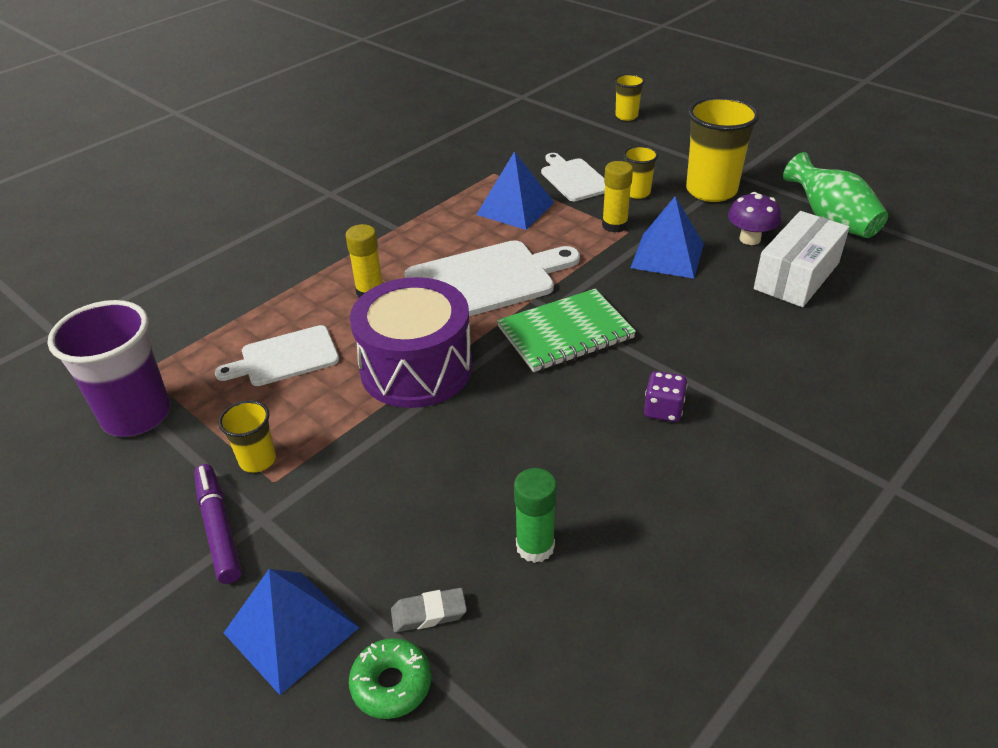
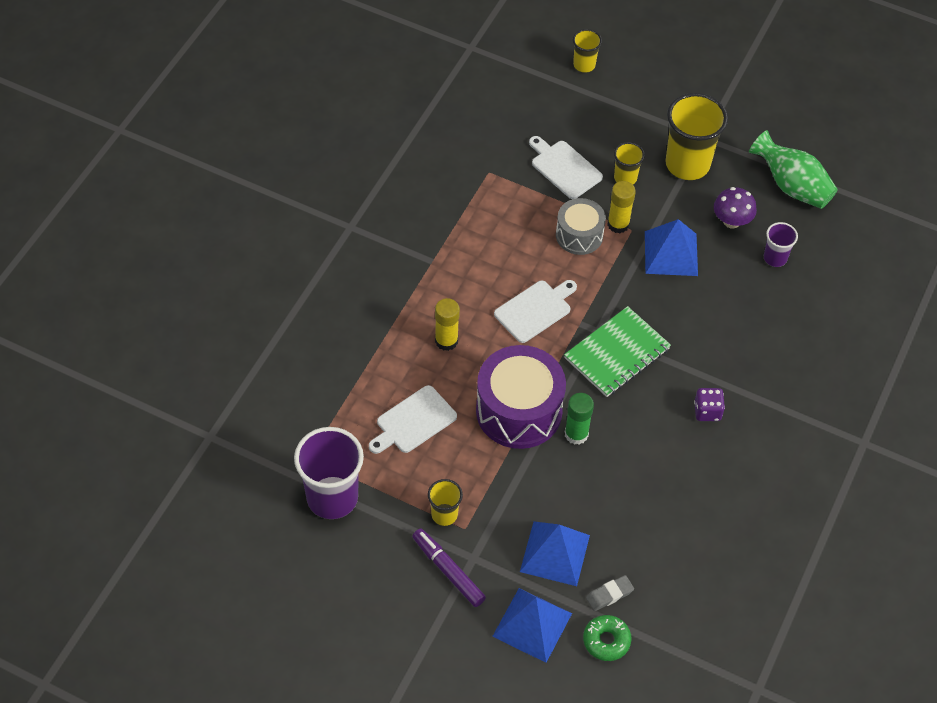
camera: 20 degrees left, 15 degrees up
(486, 280) = (535, 310): white cutting board -> white cutting board, size x0.61
(515, 208) = (526, 217): blue pyramid -> blue pyramid (554, 553)
(535, 546) = (656, 536): green glue stick -> green glue stick (576, 434)
(566, 228) = (579, 235): none -> grey drum
(796, 276) = (775, 258): white box -> purple cup

